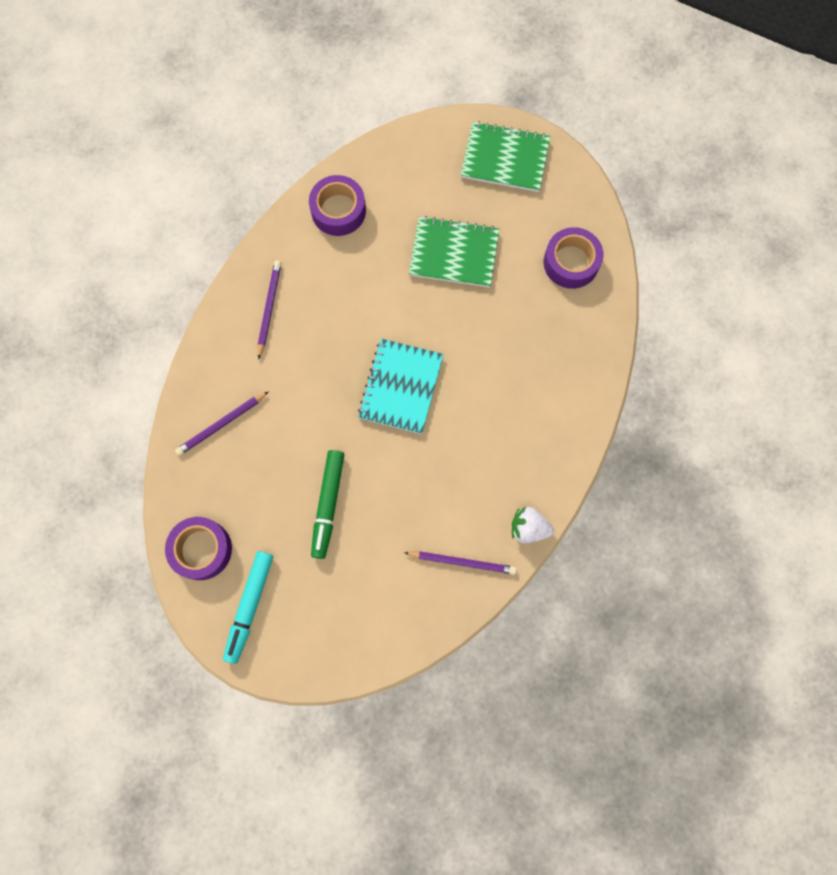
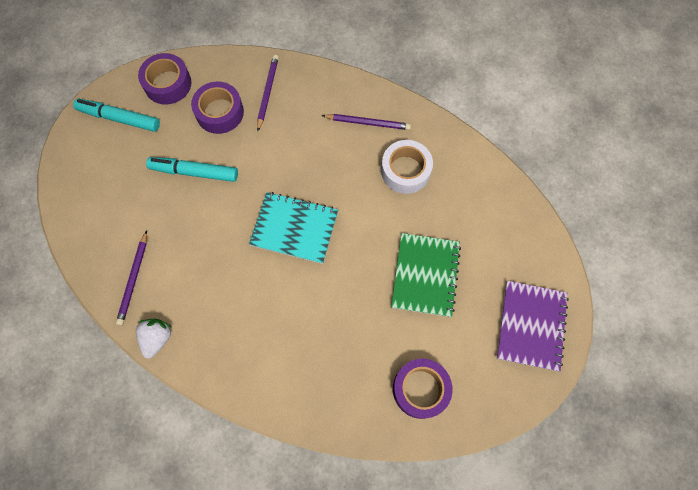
camera: 90 degrees right, 5 degrees down
(221, 424) = (267, 93): purple pencil -> purple pencil turned 45 degrees clockwise
(328, 505) = (194, 172): green marker -> turquoise marker
(332, 269) = (405, 171): none -> white tape
(338, 210) = (463, 174): purple tape -> purple tape (219, 112)
(505, 158) = (531, 326): green notebook -> purple notebook

